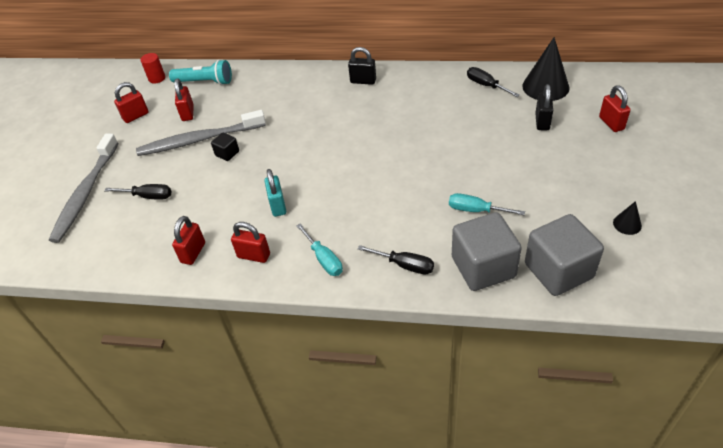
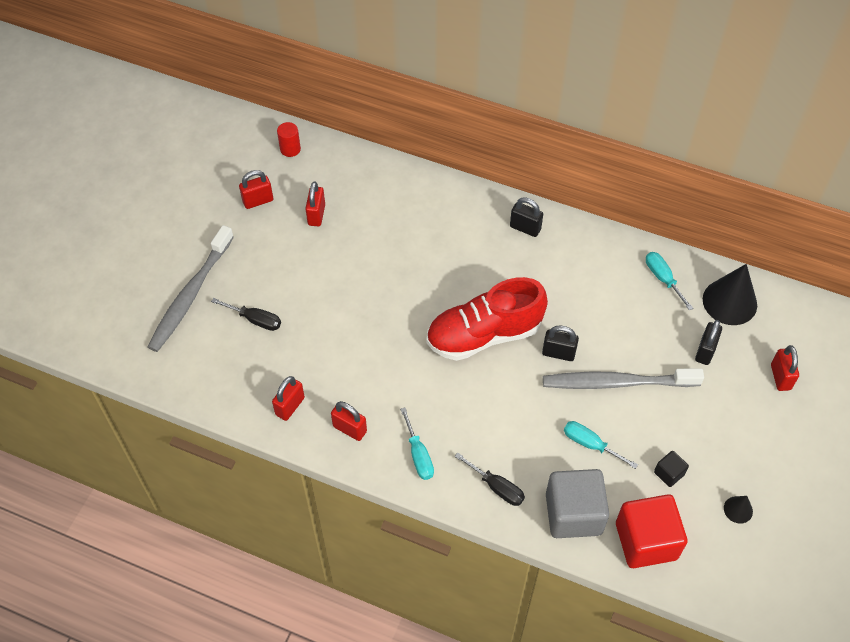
camera: 10 degrees right, 10 degrees up
(200, 140) = (323, 258): grey toothbrush -> grey toothbrush (617, 383)
(205, 82) = (344, 172): turquoise flashlight -> none
(227, 153) = (349, 287): black cube -> black cube (669, 473)
(278, 206) = (388, 374): turquoise padlock -> none
(353, 157) = (484, 335): none -> red shoe
(422, 153) = (558, 353): none -> black padlock
(486, 85) = (663, 278): black screwdriver -> turquoise screwdriver
(558, 271) = (646, 541): grey cube -> red cube

